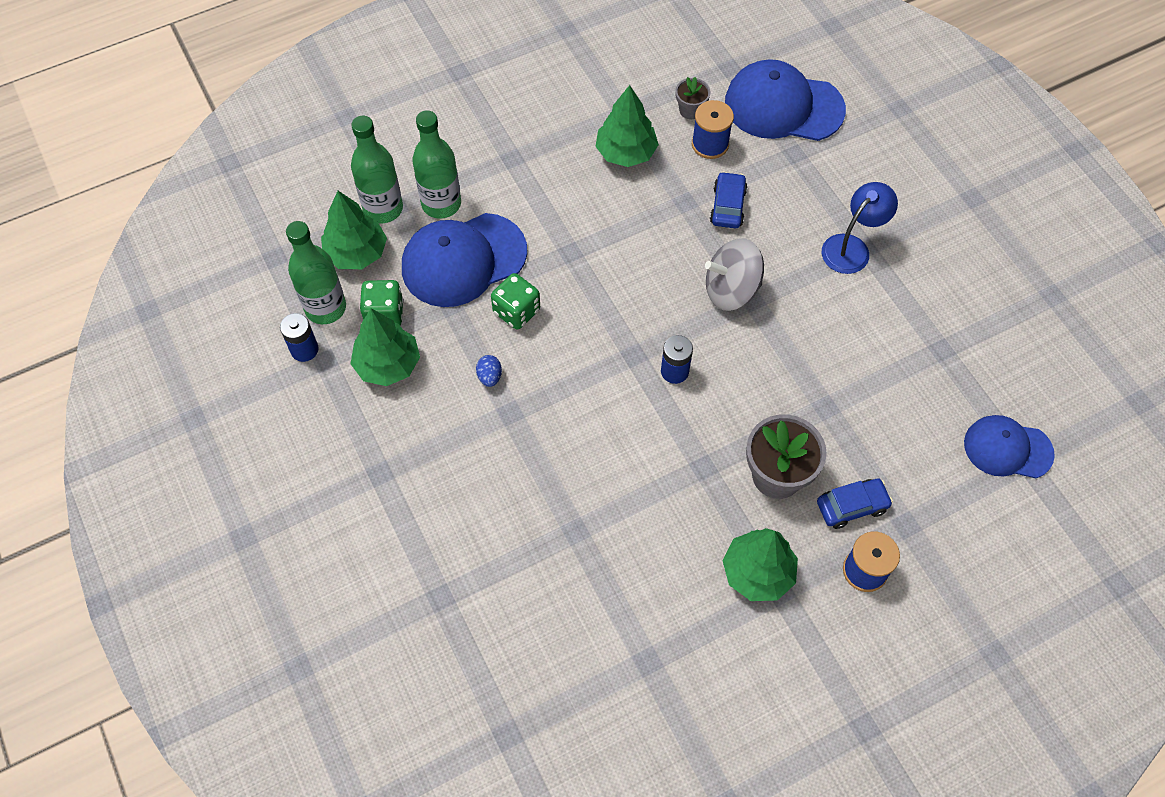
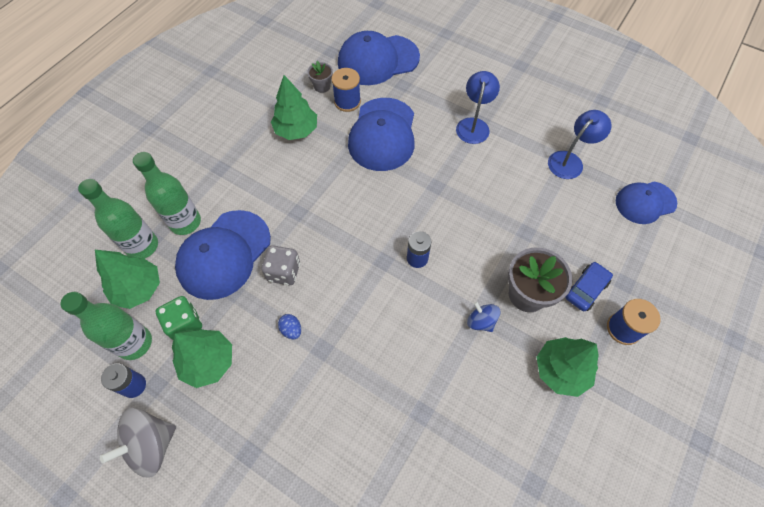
camera: 30 degrees left, 0 degrees up
(516, 311) = (284, 272): green dice -> grey dice
(702, 476) = (481, 321): none -> blue spinning top
(727, 206) = (382, 134): blue car -> blue cap
(731, 290) = (419, 186): grey spinning top -> grey spinning top (151, 445)
(946, 351) = (570, 160): none -> blue lamp

